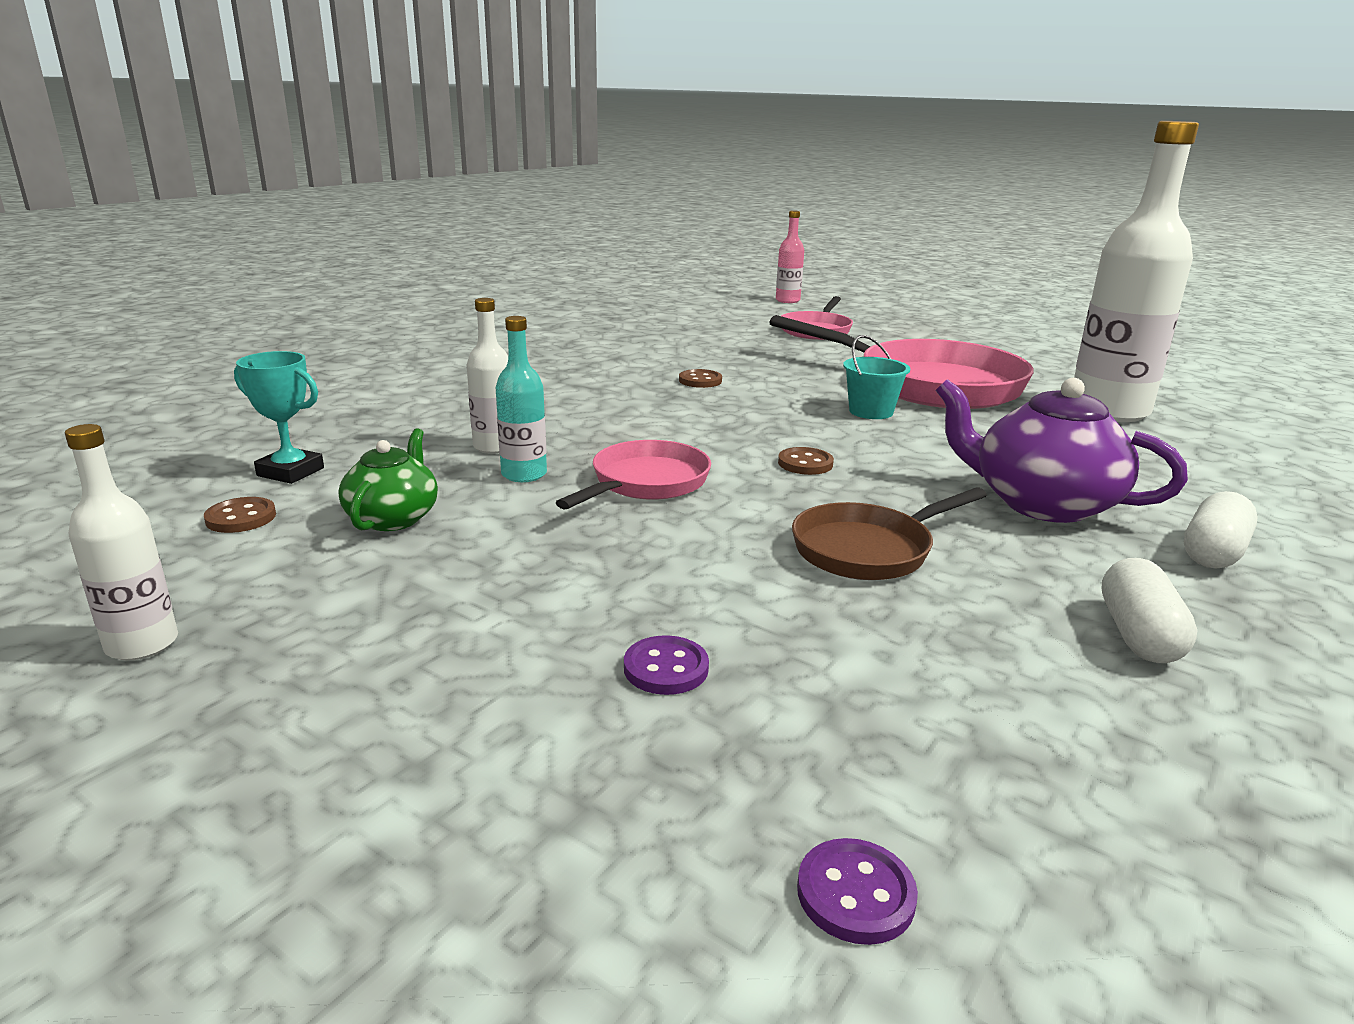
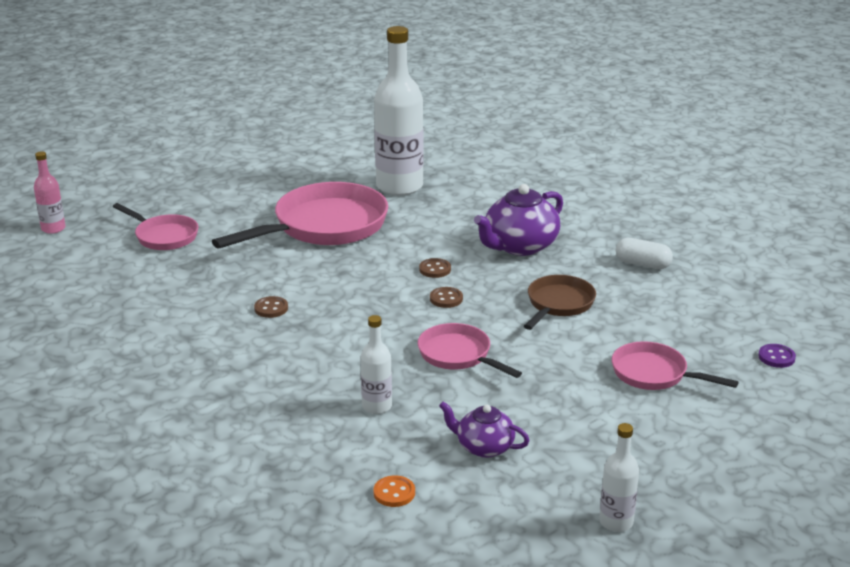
camera: 75 degrees left, 5 degrees up
(241, 518) = (468, 507): brown button -> brown button (435, 269)
(290, 472) = (394, 493): turquoise trophy -> orange button
(393, 518) = (484, 447): green teapot -> purple teapot
(524, 474) = (430, 397): turquoise bottle -> none
(666, 668) = (654, 374): purple button -> pink pan
(868, 550) = (558, 304): brown pan -> brown pan turned 135 degrees counterclockwise
(871, 412) = (368, 259): turquoise bucket -> none
(1213, 552) = (579, 224): white capsule -> none

